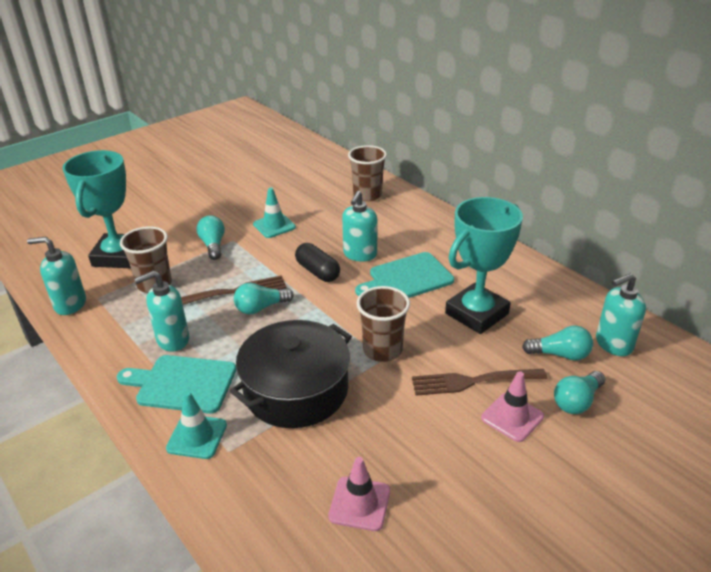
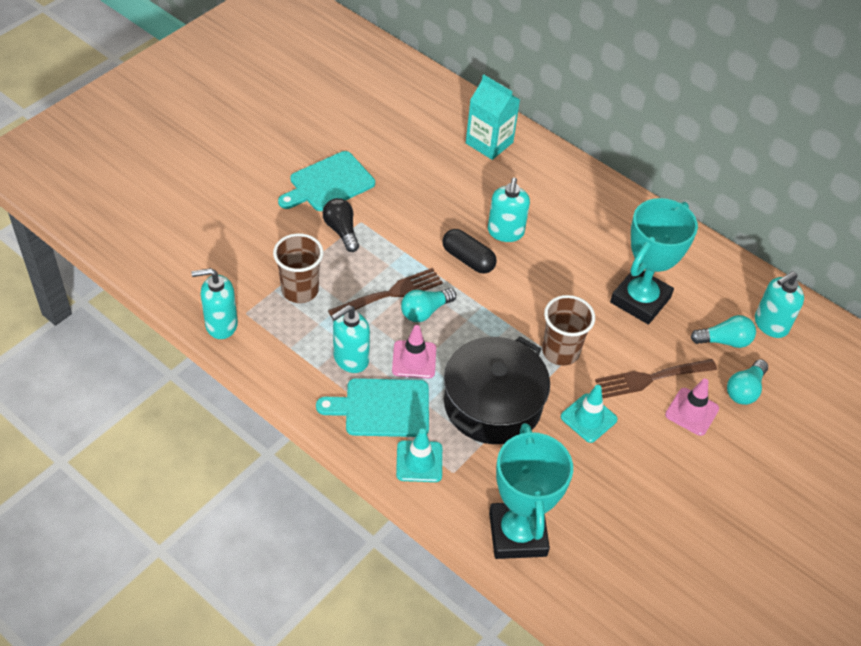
camera: 15 degrees left, 15 degrees up
(118, 256) = (241, 254): turquoise trophy -> turquoise trophy (517, 534)
(213, 245) = (341, 231): turquoise light bulb -> black light bulb
(274, 226) = (399, 197): turquoise traffic cone -> turquoise traffic cone (588, 418)
(359, 503) = (581, 507): pink traffic cone -> pink traffic cone (414, 359)
(367, 195) = (489, 143): brown cup -> turquoise carton
(407, 278) = (562, 260): turquoise cutting board -> turquoise cutting board (328, 183)

